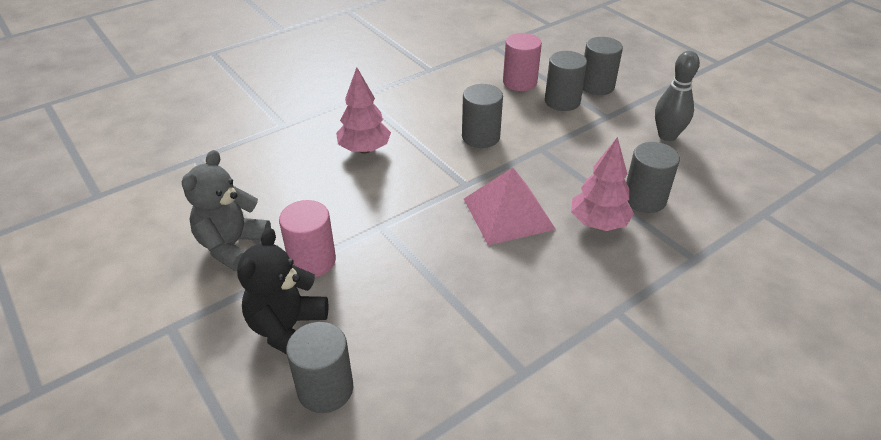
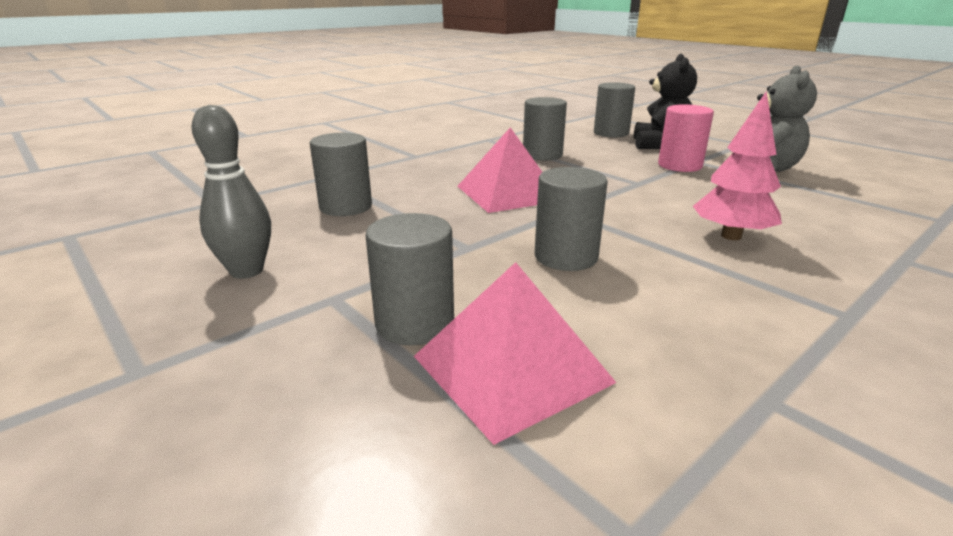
camera: 175 degrees right, 15 degrees down
(519, 82) = (512, 369): pink cylinder -> pink pyramid
(597, 86) = (315, 367): grey cylinder -> grey cylinder (542, 155)
(598, 223) = (410, 190): pink tree -> none

